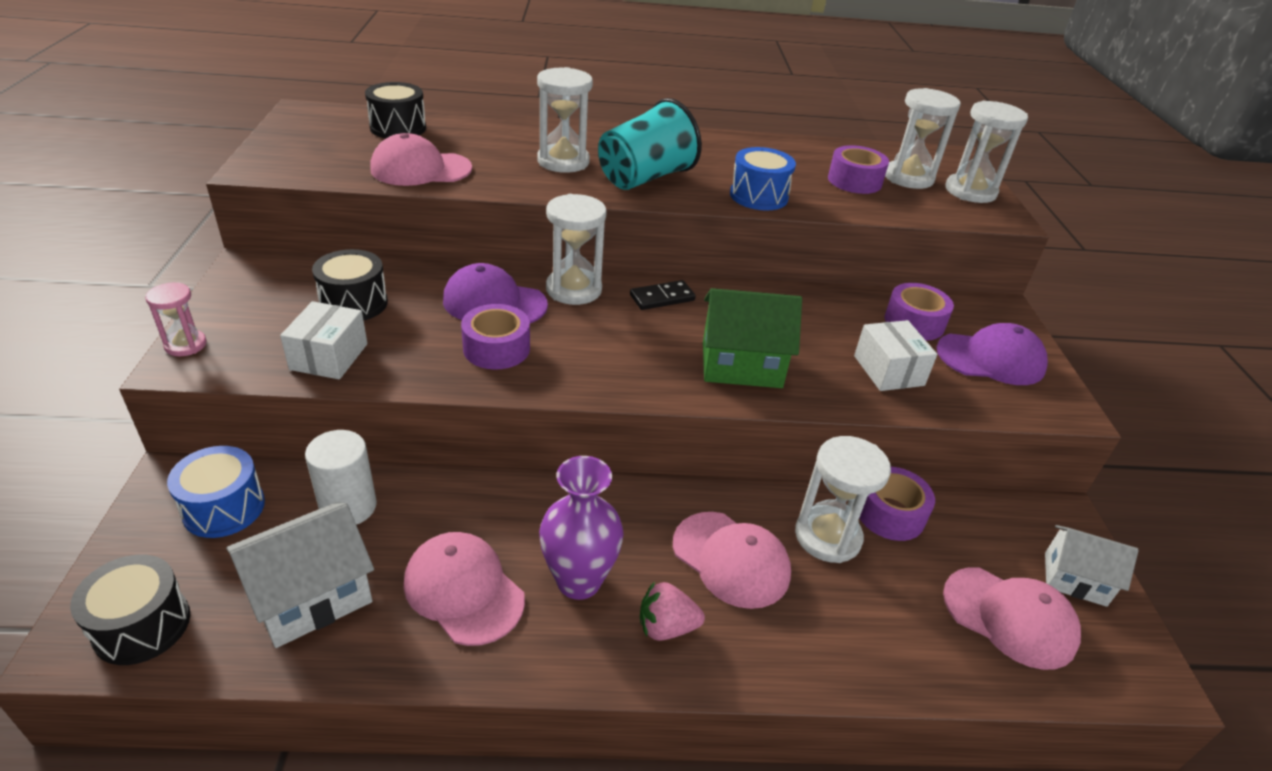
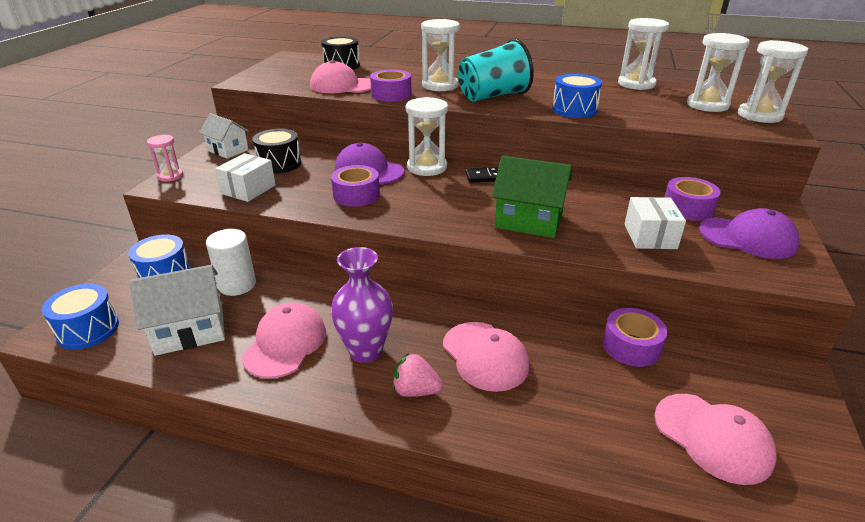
camera: 20 degrees right, 5 degrees down
(142, 626) = (88, 330): black drum -> blue drum
(464, 590) = (285, 343): pink cap -> pink cap turned 45 degrees clockwise
(827, 536) = (570, 353): white hourglass -> white hourglass (636, 84)
(854, 181) = (659, 105): purple tape -> purple tape (391, 94)
(1075, 579) = (789, 420): white house -> white house (228, 150)

